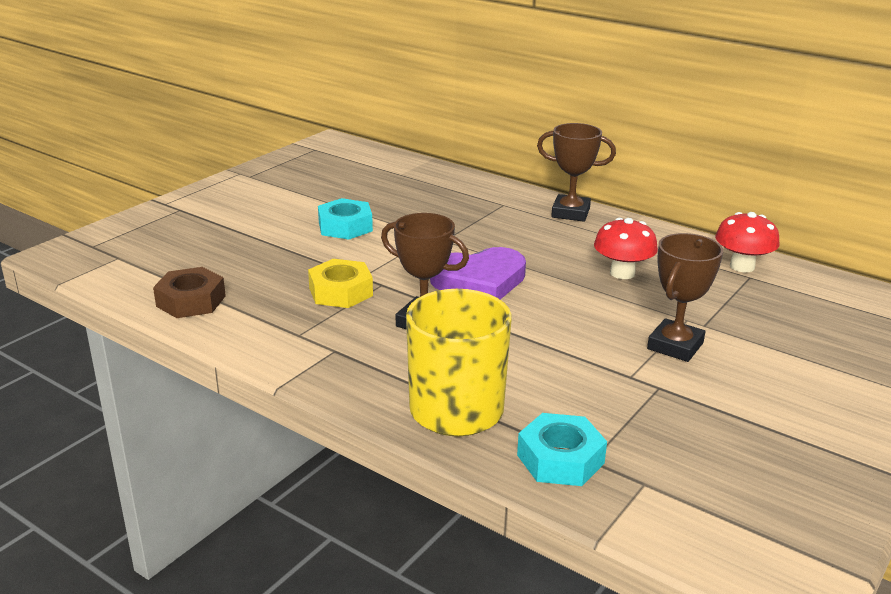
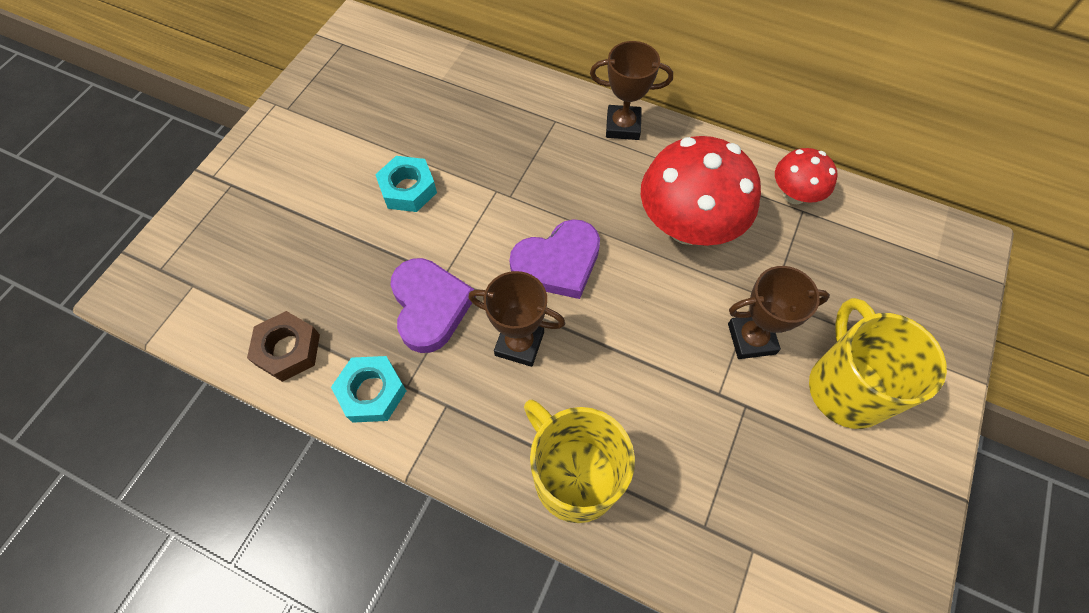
camera: 10 degrees left, 35 degrees up
(341, 292) = (430, 306): yellow nut -> purple heart
(560, 459) = (678, 532): turquoise nut -> turquoise nut (372, 392)
(622, 273) = (687, 226): red mushroom -> red mushroom, size x1.85
(675, 346) = (751, 338): brown trophy -> brown trophy turned 60 degrees clockwise
(777, 388) = (846, 387): none -> yellow mug

